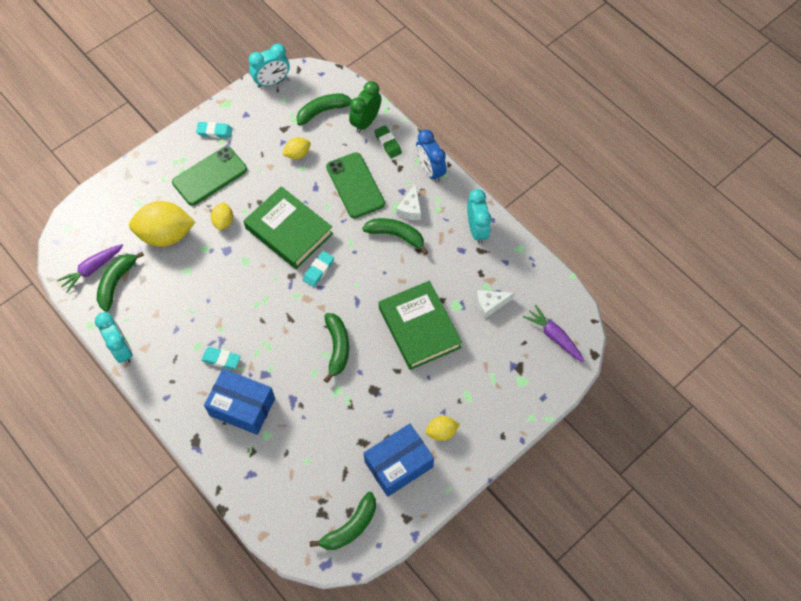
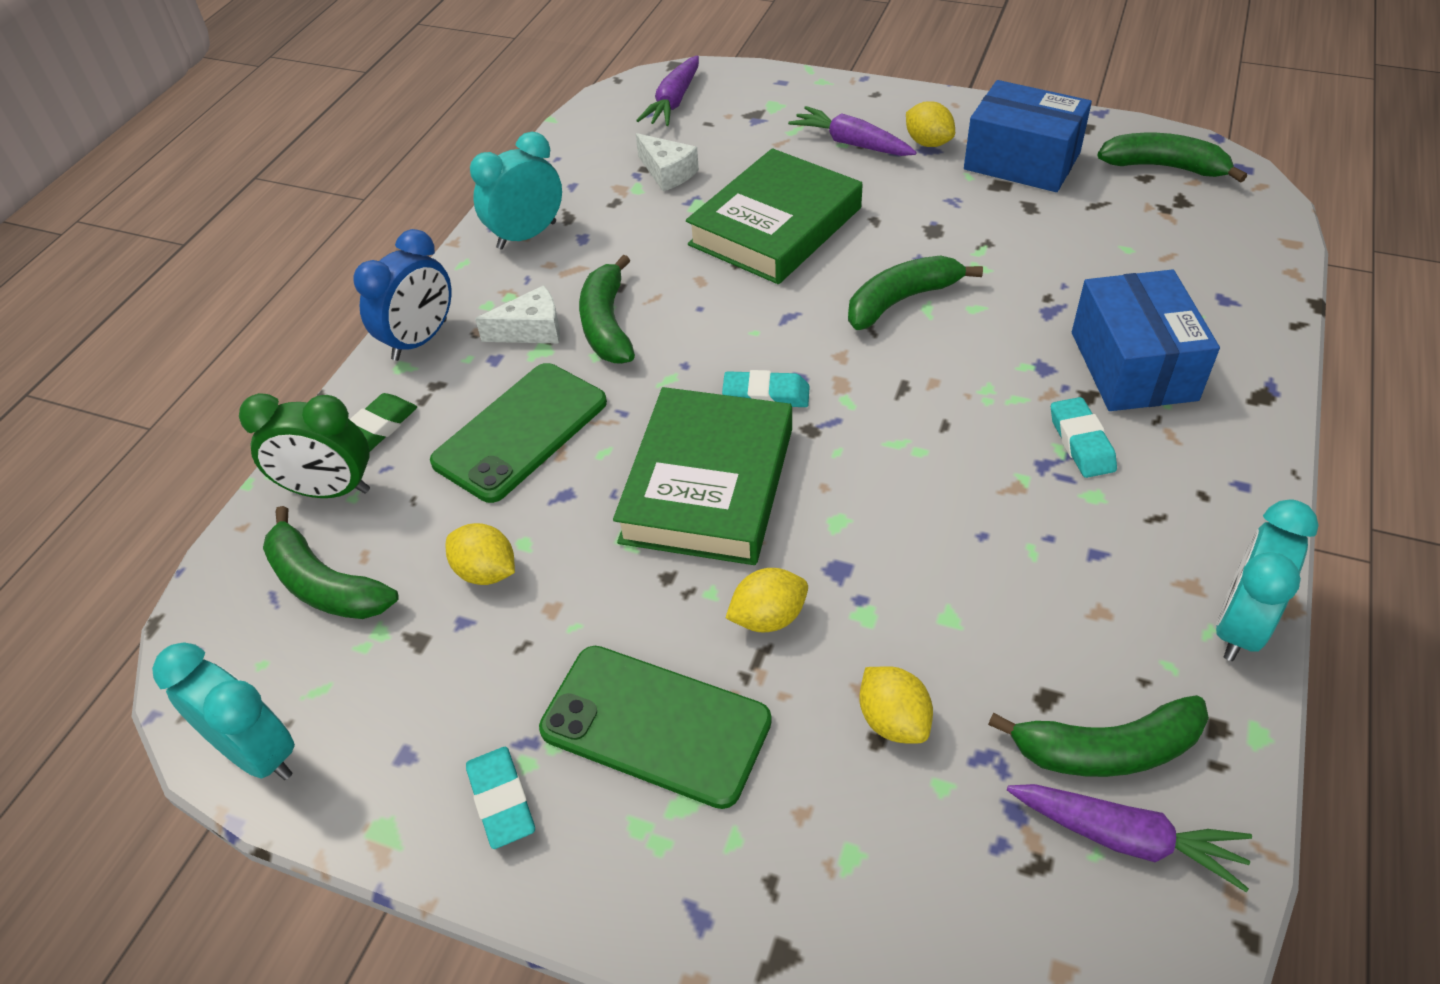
camera: 115 degrees left, 15 degrees down
(166, 235) = (893, 720): yellow lemon -> yellow lemon, size x0.49
(463, 397) = (851, 143): none -> purple carrot

